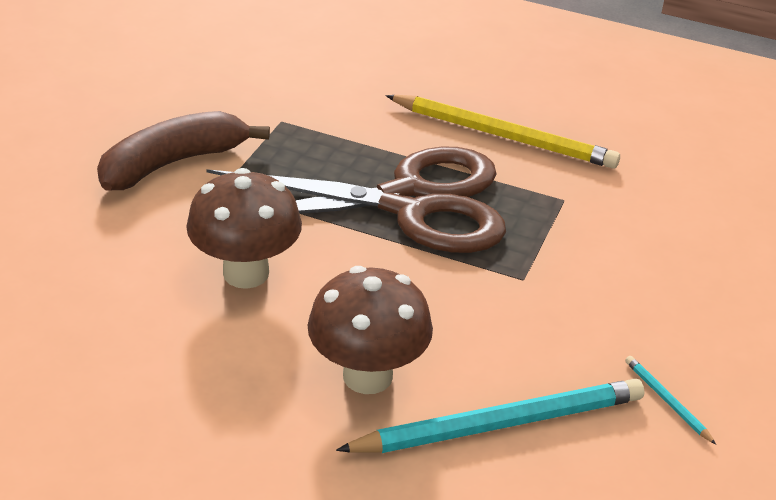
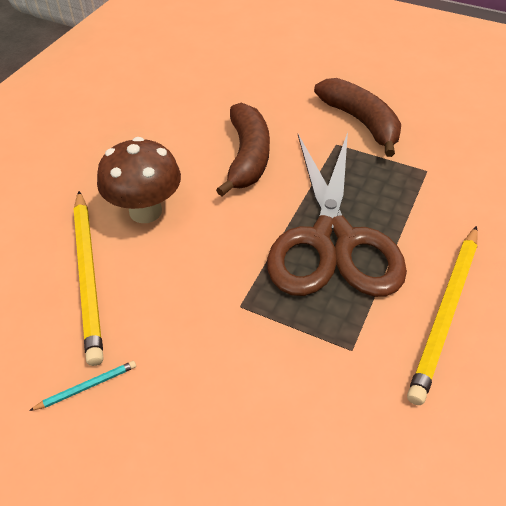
camera: 95 degrees right, 10 degrees up
(246, 273) = (247, 157): brown mushroom -> brown banana
(499, 423) = (88, 275): turquoise pencil -> yellow pencil

